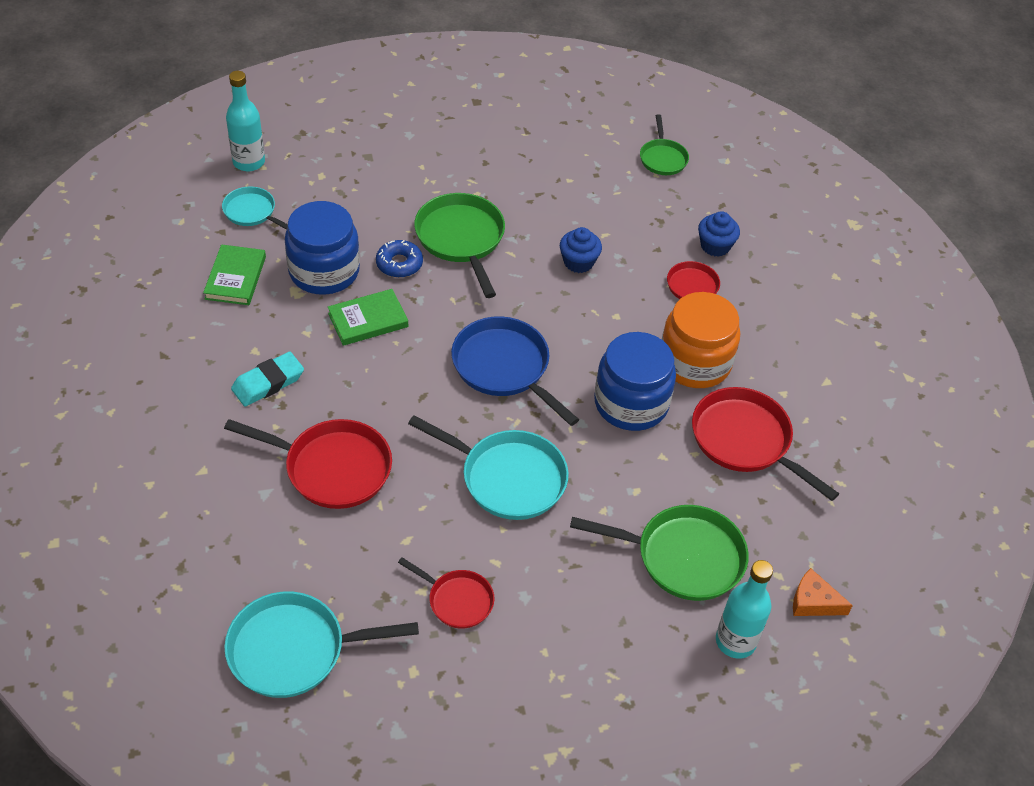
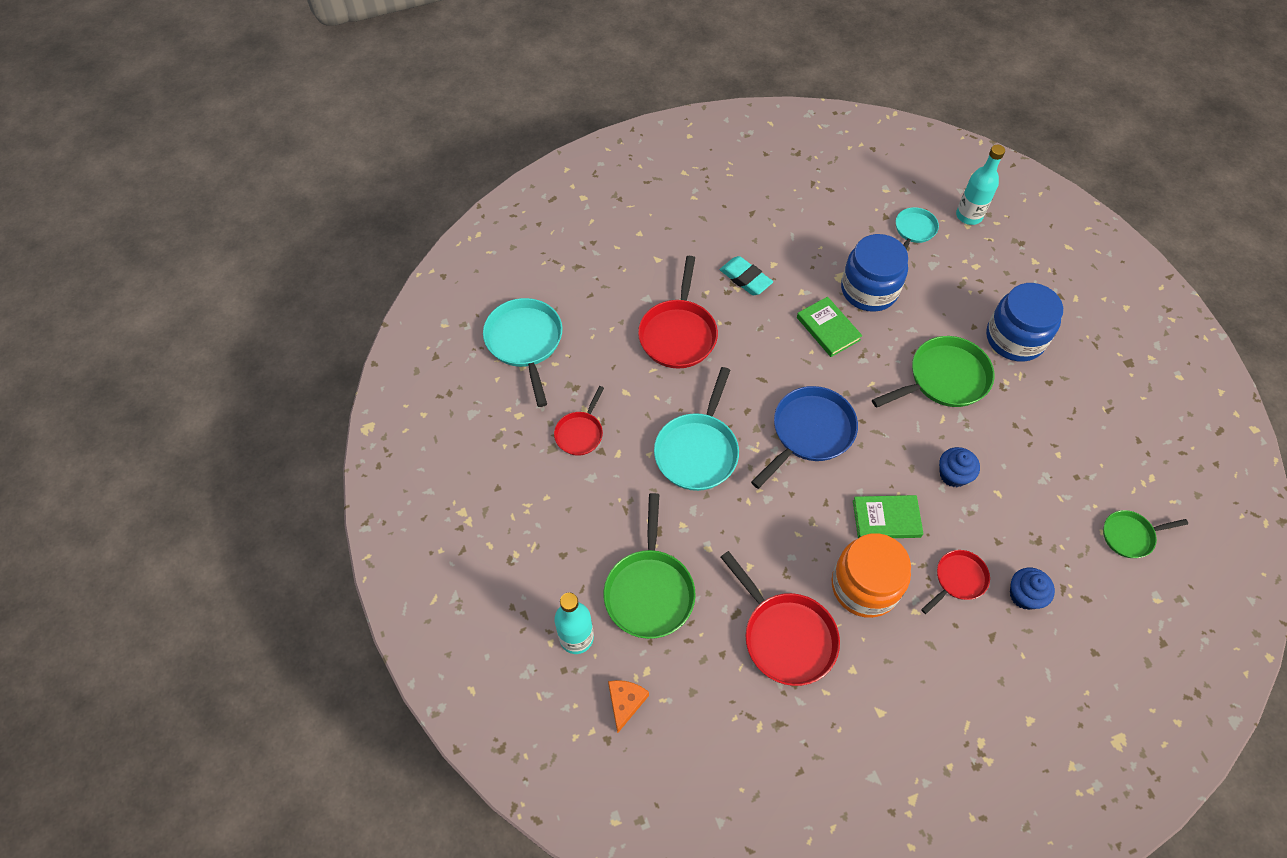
camera: 85 degrees right, 10 degrees up
(235, 278) = (841, 236): green book -> green book (886, 519)
(399, 264) = (897, 339): blue donut -> none
(631, 403) = (800, 535): blue jar -> blue jar (1015, 338)
(745, 441) = (785, 636): red pan -> red pan turned 105 degrees clockwise

